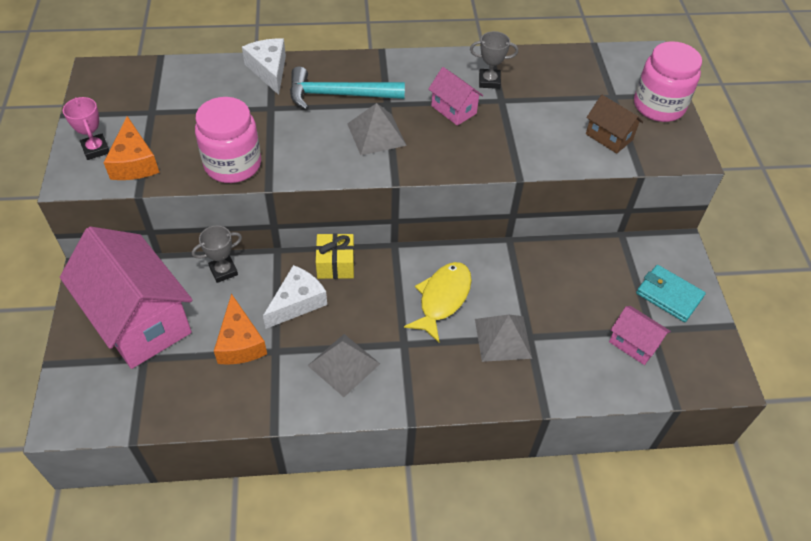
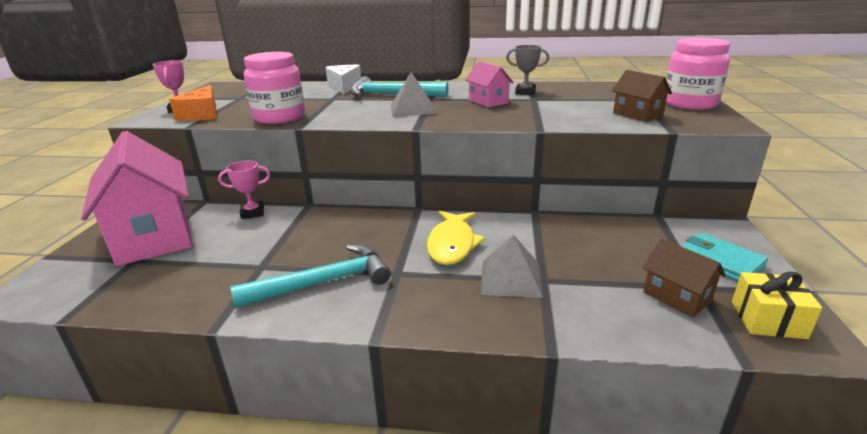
camera: 15 degrees right, 25 degrees down
(223, 271) = (252, 213): grey trophy -> pink trophy
(240, 342) = (231, 257): orange cheese -> none
(297, 302) = (305, 236): white cheese -> none
(335, 264) = (356, 215): yellow gift -> yellow gift (768, 319)
(343, 364) = (323, 282): grey pyramid -> turquoise hammer
(442, 299) = (452, 244): yellow fish -> yellow fish turned 150 degrees clockwise
(633, 344) = (676, 297): pink house -> brown house

